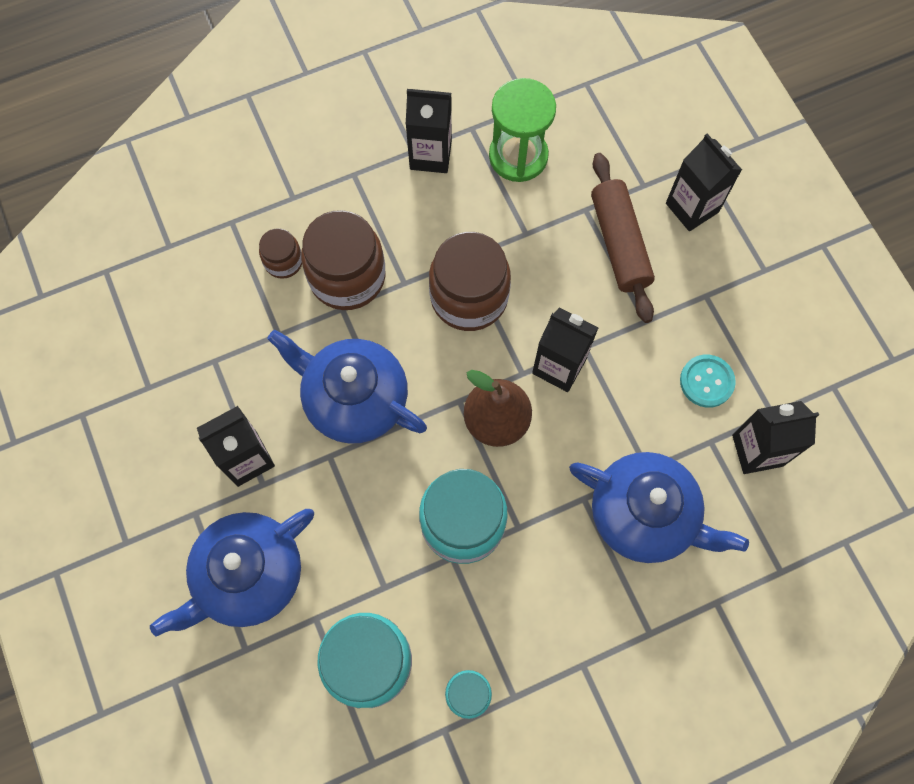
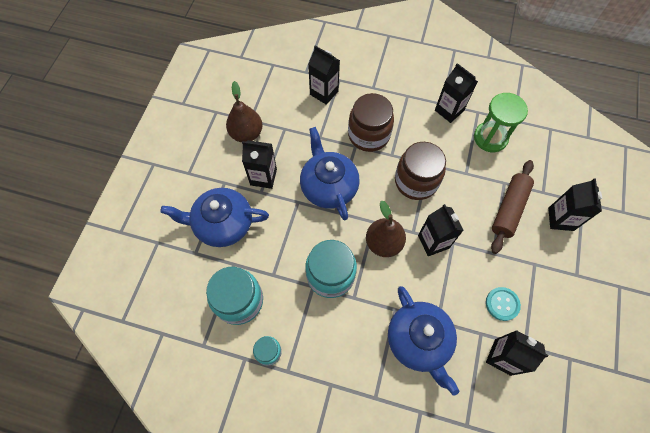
camera: 40 degrees right, 5 degrees down
(162, 413) = (246, 133): none -> brown pear
(226, 259) = (324, 93): none -> black carton
(283, 262) = (347, 110): brown jar -> none

